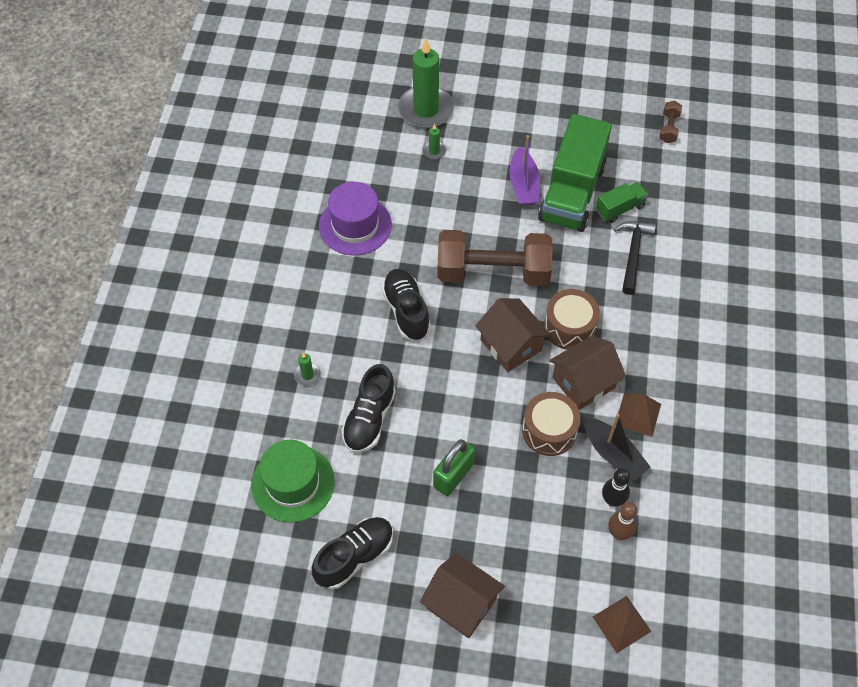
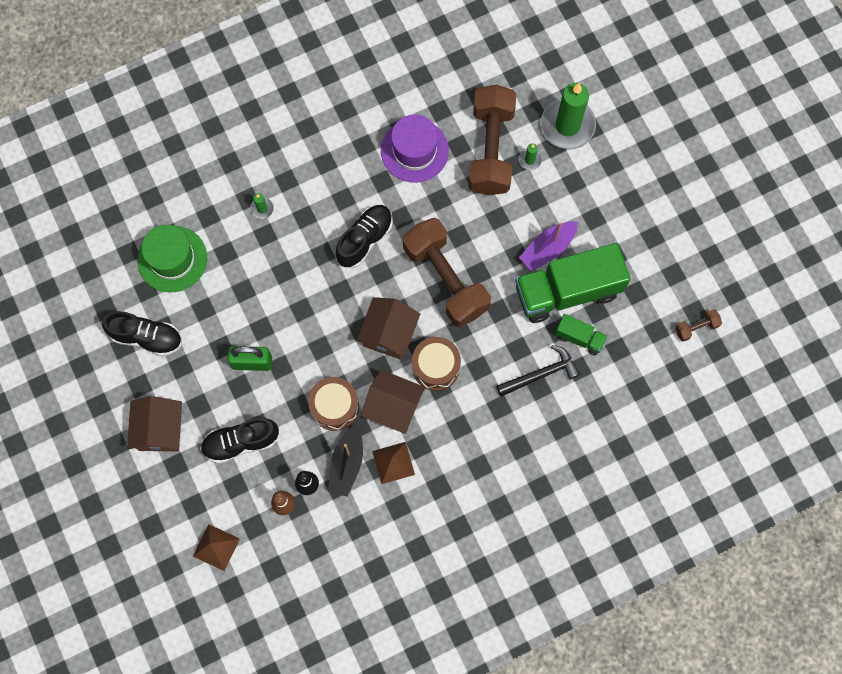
camera: 55 degrees right, 15 degrees up
(369, 419) = (257, 275): black shoe -> black shoe (241, 442)
(401, 172) = (490, 149): none -> brown dumbbell

